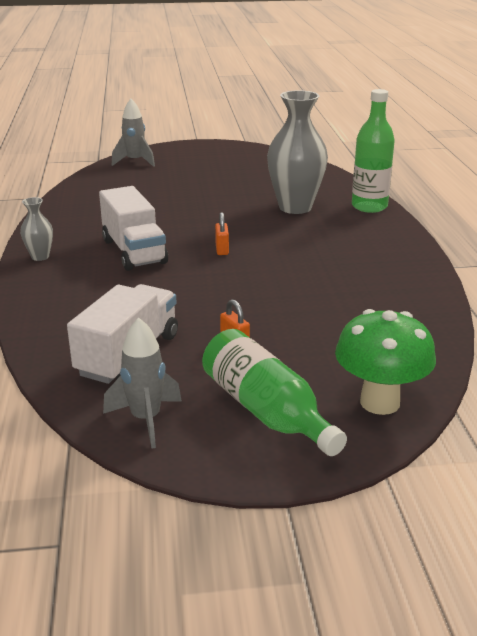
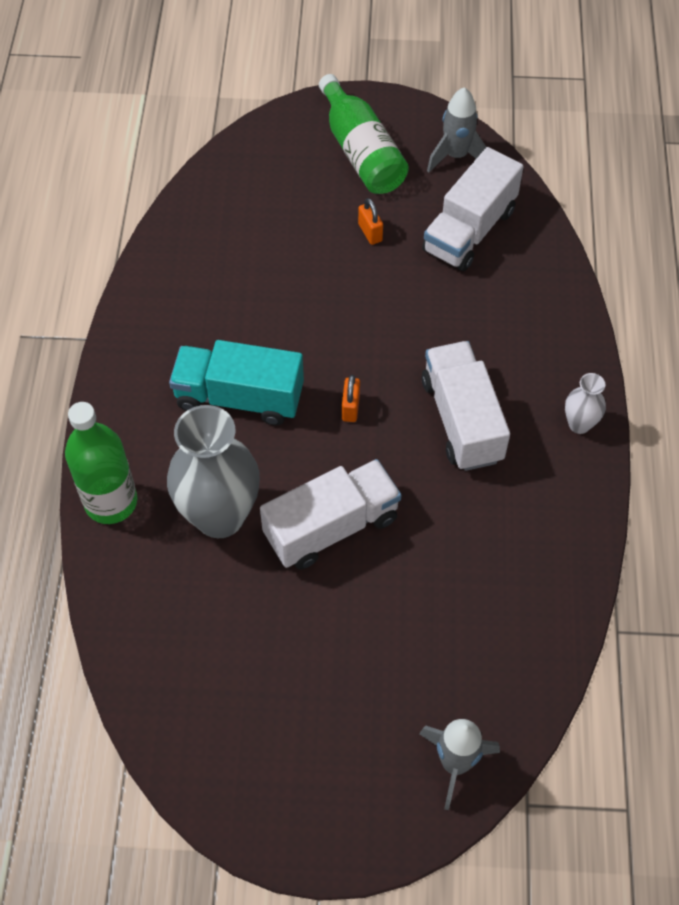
camera: 170 degrees left, 30 degrees up
(40, 257) = (579, 424): grey vase -> white vase
(220, 209) = (331, 527): none -> white truck
(309, 247) = (239, 397): none -> turquoise truck
(379, 402) = (269, 148): green mushroom -> none

